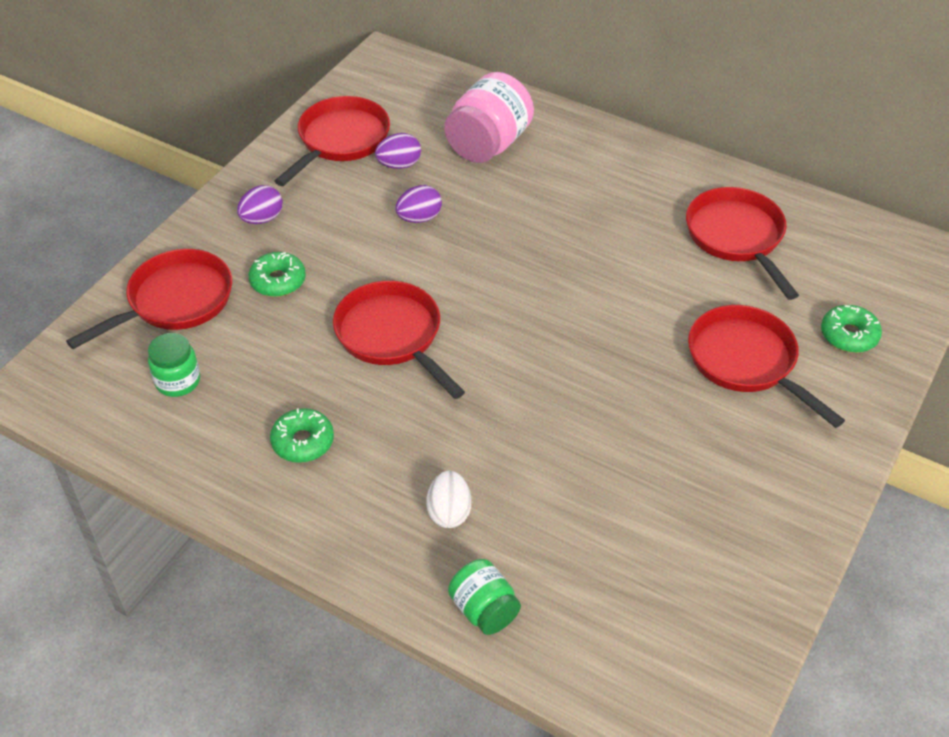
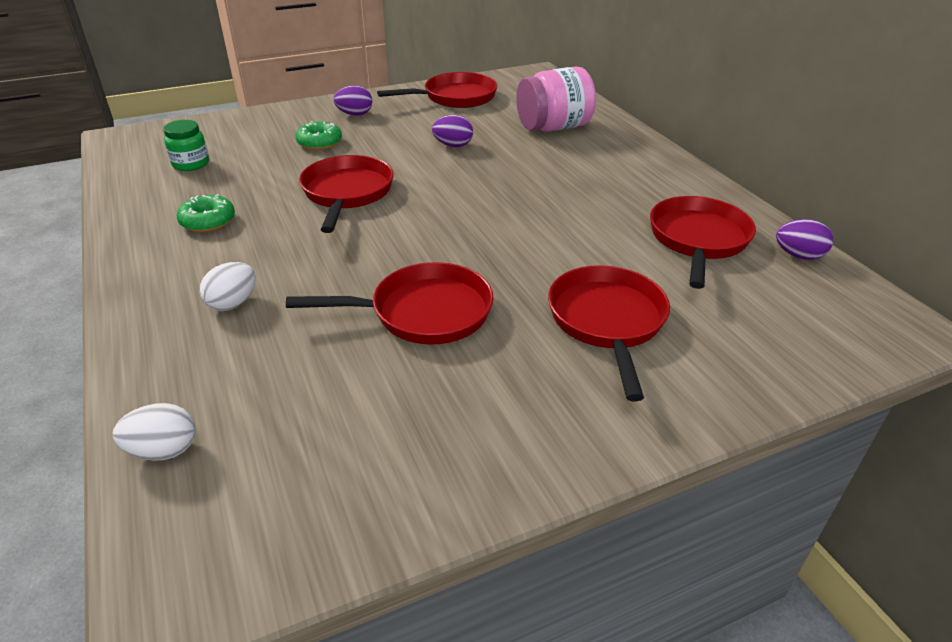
camera: 35 degrees right, 10 degrees down
(175, 301) = (249, 131): red pan -> red pan (423, 313)
(399, 165) = (477, 118): purple egg -> purple egg (798, 255)
(484, 610) = (160, 377): green jar -> none
(567, 658) = (163, 450): none -> white egg
(849, 335) = (739, 347): green donut -> none

